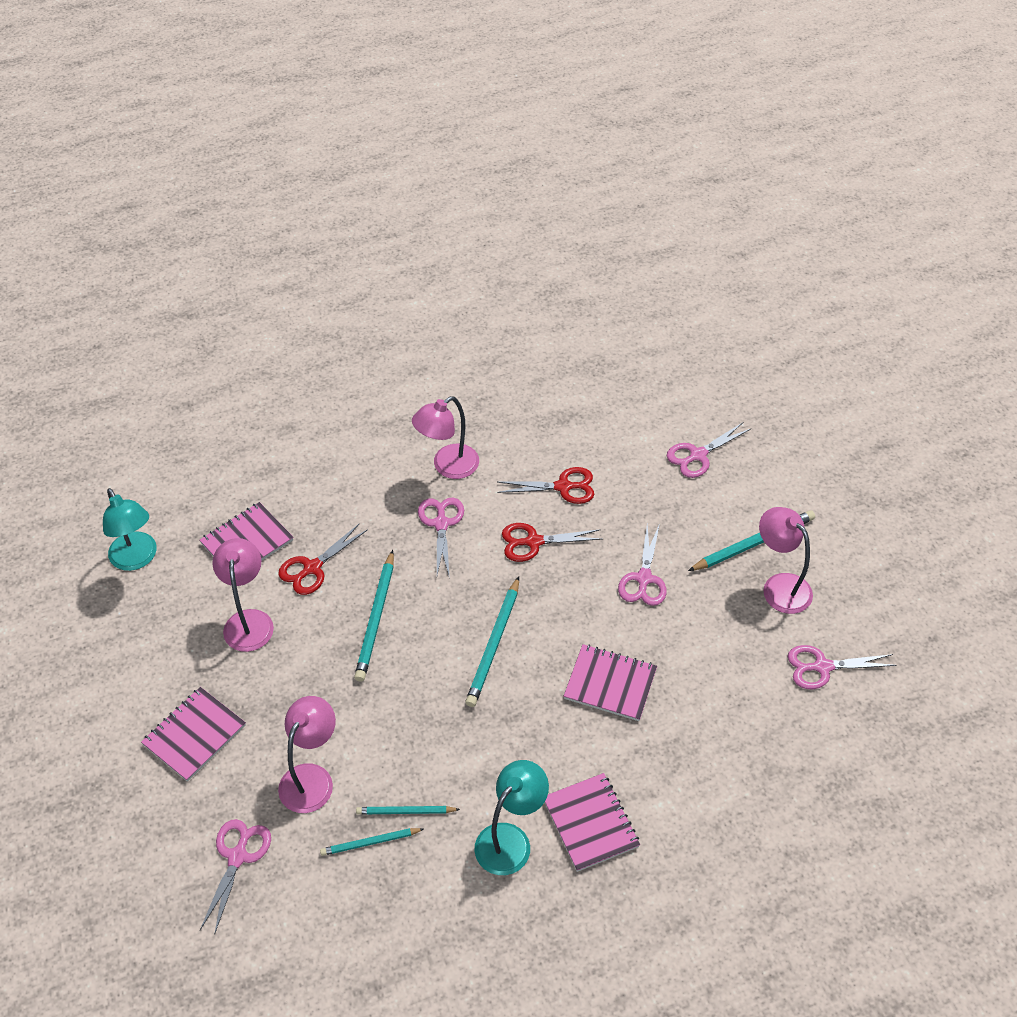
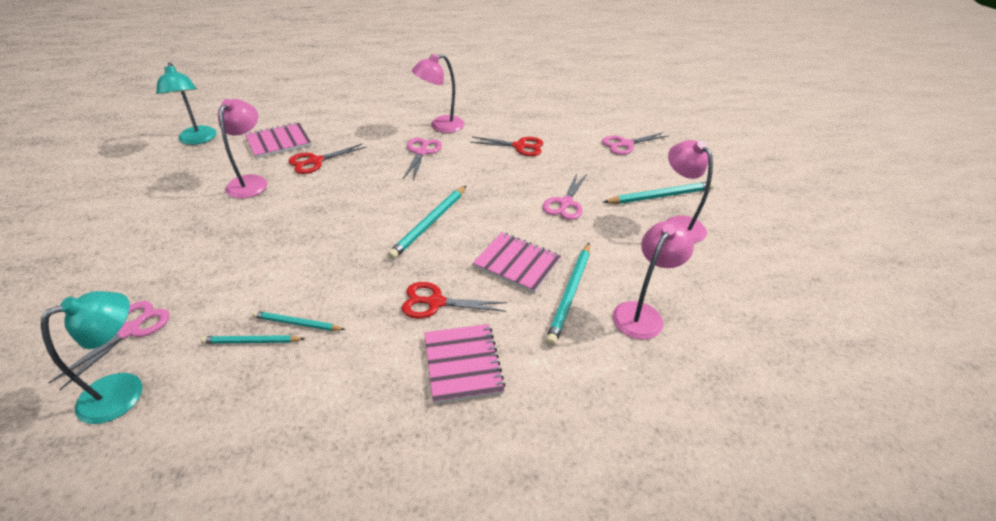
camera: 10 degrees right, 10 degrees down
(194, 735) = (160, 240): pink notebook -> none
(311, 778) = (232, 284): pink lamp -> pink lamp (642, 313)
(376, 618) = (346, 195): turquoise pencil -> turquoise pencil (570, 294)
(510, 839) = (381, 363): turquoise lamp -> turquoise lamp (125, 391)
(533, 542) = (486, 171): red scissors -> red scissors (436, 302)
(822, 667) = (710, 282): pink scissors -> none

